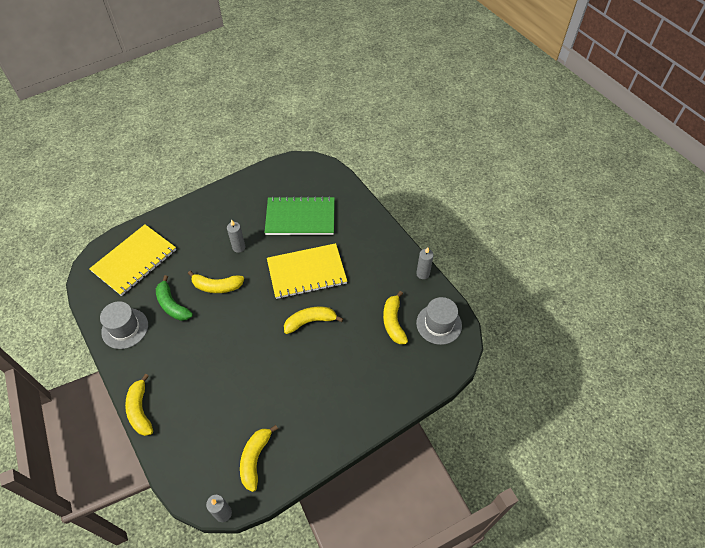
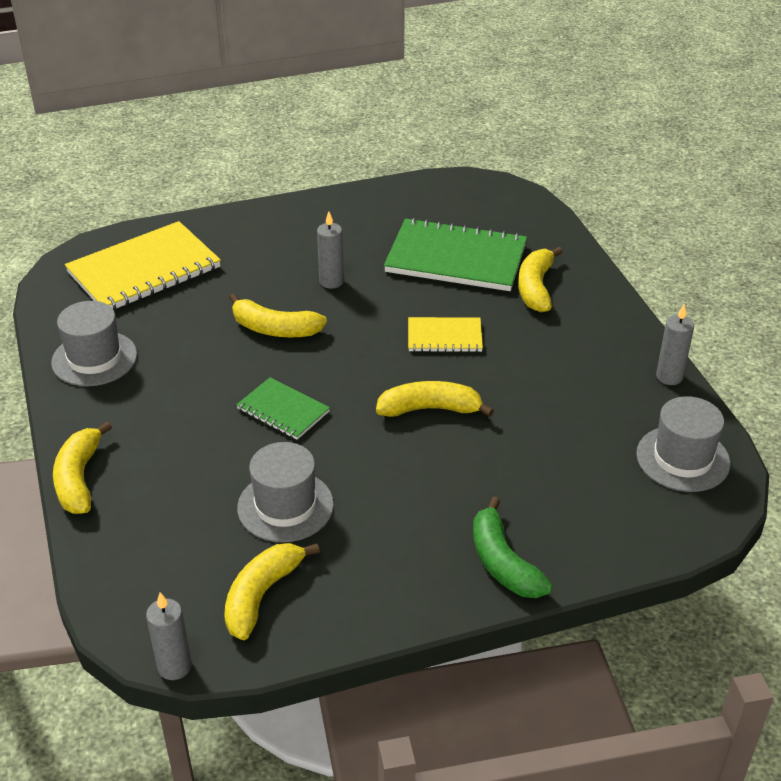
camera: 15 degrees right, 15 degrees down
(172, 305) = (187, 341): green banana -> green banana (502, 562)
(235, 340) = (283, 410): none -> green notebook
(252, 401) = (285, 506): none -> grey hat
(306, 272) = (444, 337): yellow notebook -> yellow notebook, size x0.53
(393, 322) = (591, 439): yellow banana -> yellow banana (535, 288)

